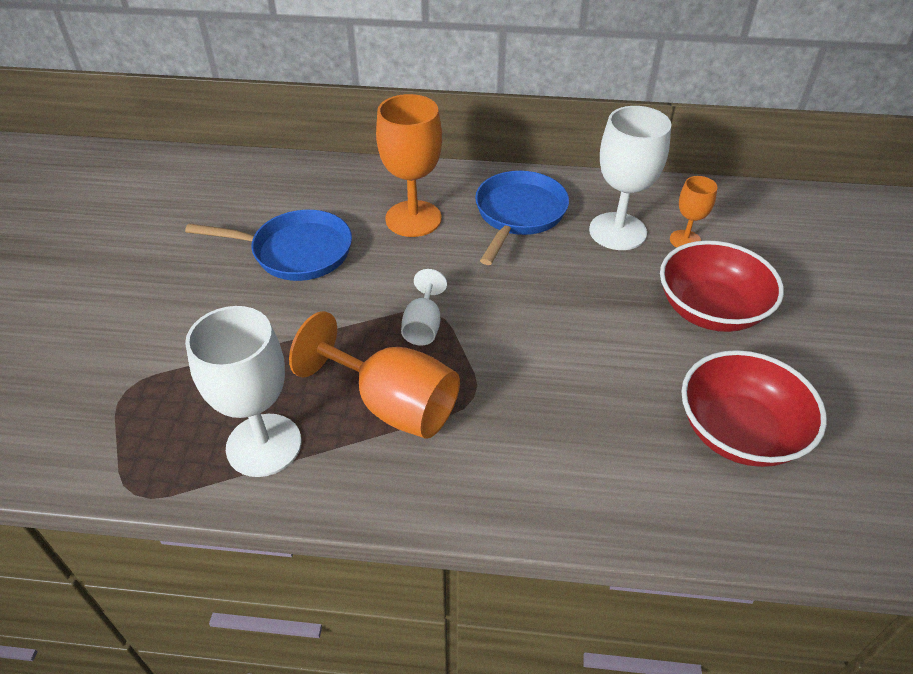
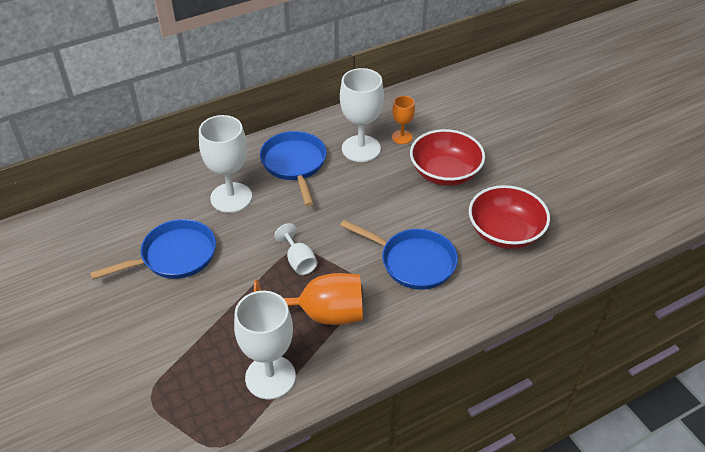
camera: 35 degrees left, 0 degrees up
(413, 219) = (231, 197): orange goblet -> white goblet
(568, 401) = (413, 262): none -> blue pan

